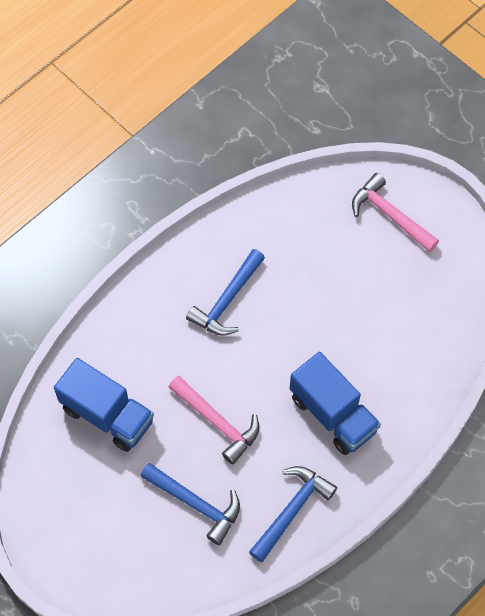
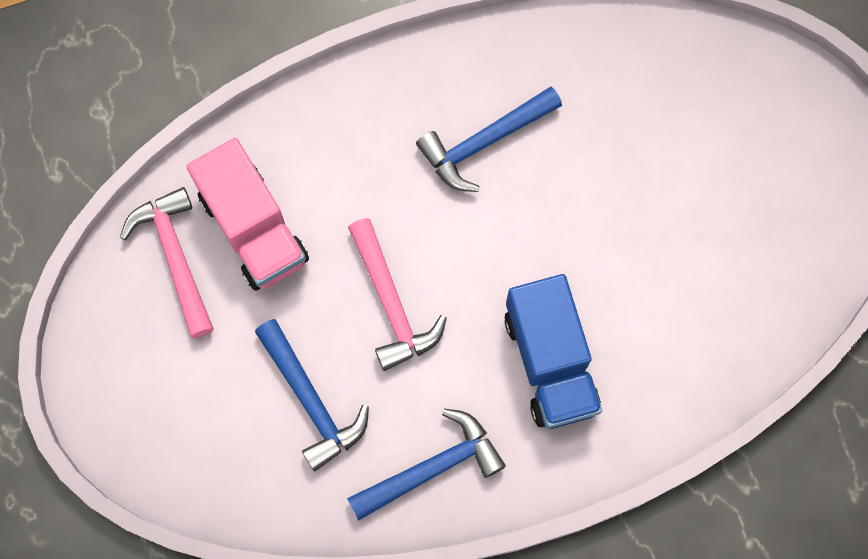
camera: 25 degrees right, 10 degrees up
(107, 415) = (254, 228): blue truck -> pink truck
(390, 215) = (764, 119): pink hammer -> pink hammer (175, 257)

